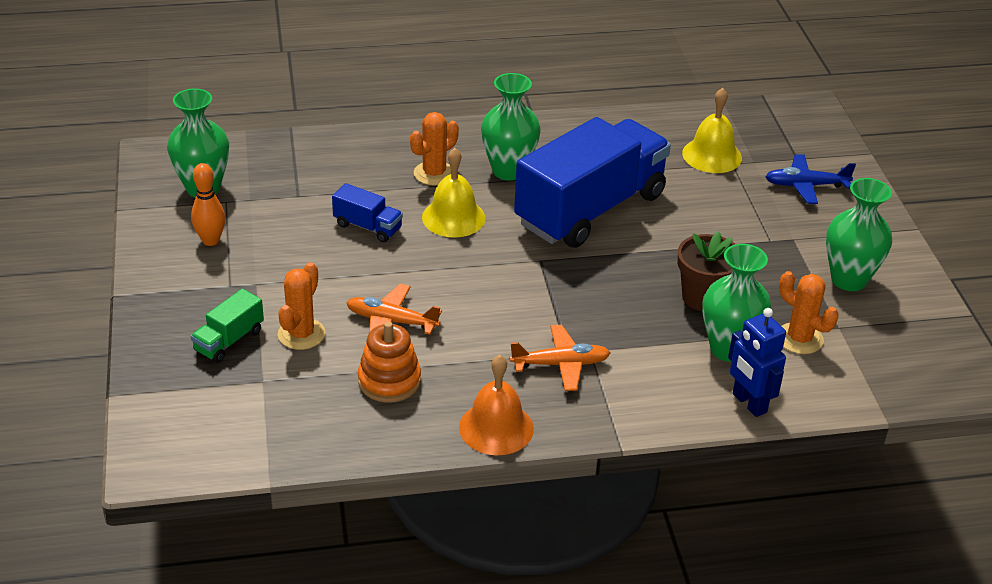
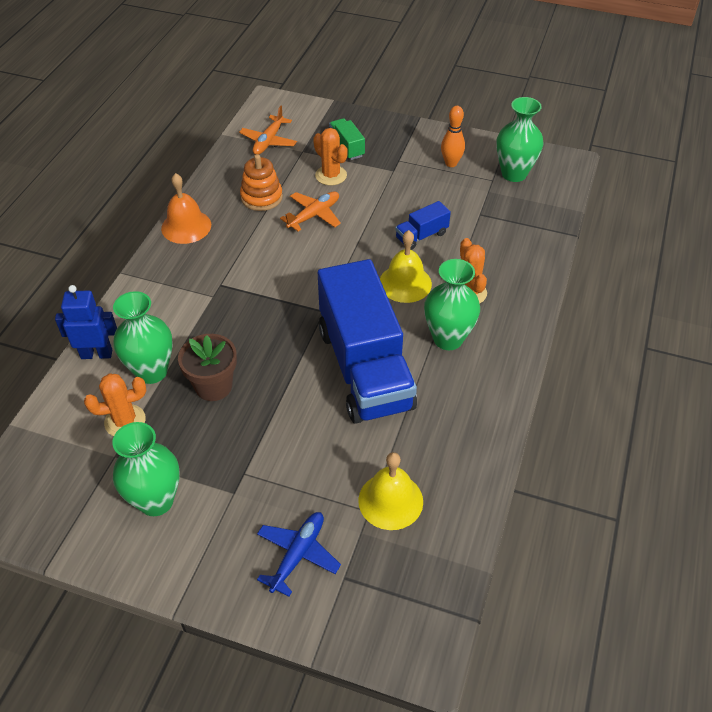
camera: 120 degrees right, 10 degrees up
(561, 364) = (212, 276): orange plane -> orange plane (268, 141)

